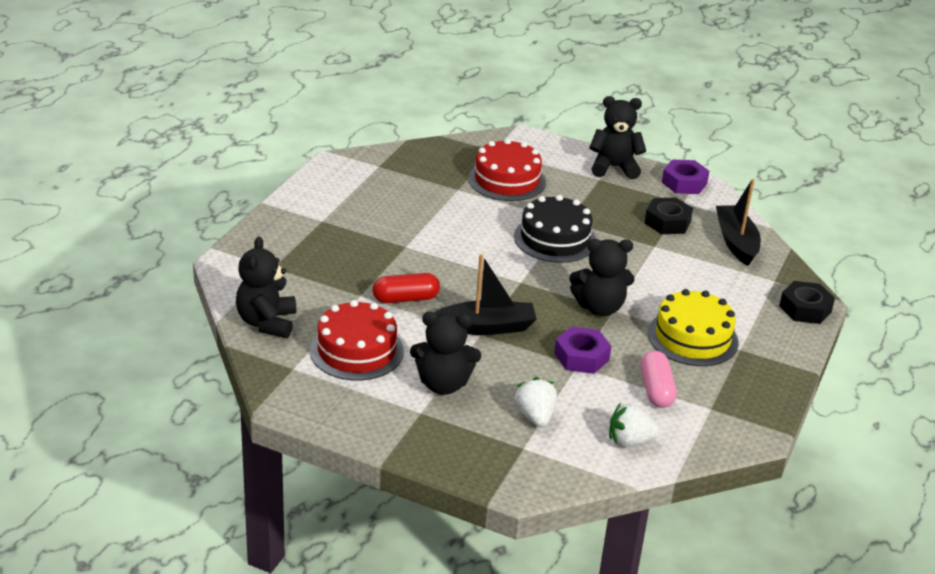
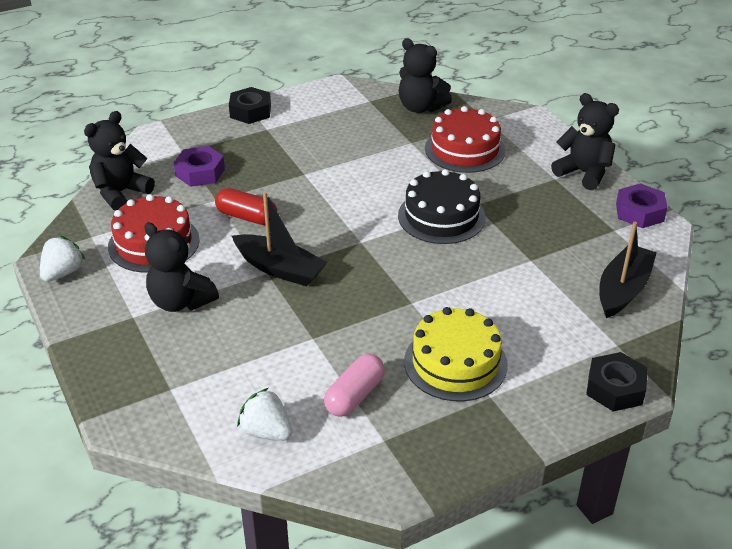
camera: 40 degrees right, 5 degrees up
(535, 416) = (216, 366): white strawberry -> white strawberry (63, 273)
(581, 357) = (326, 332): purple nut -> purple nut (200, 172)
(599, 307) = (402, 295): black teddy bear -> black teddy bear (420, 107)
(667, 222) = (573, 243): black nut -> black nut (250, 111)

